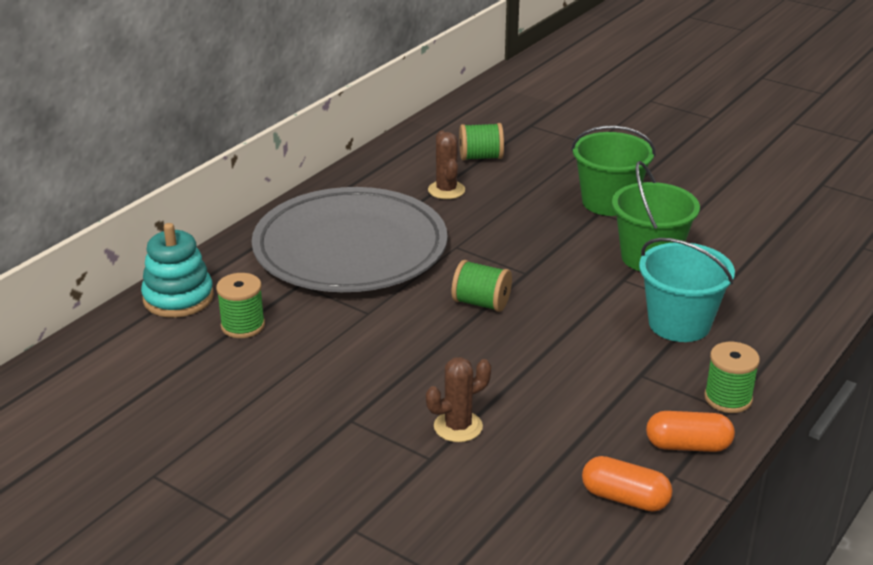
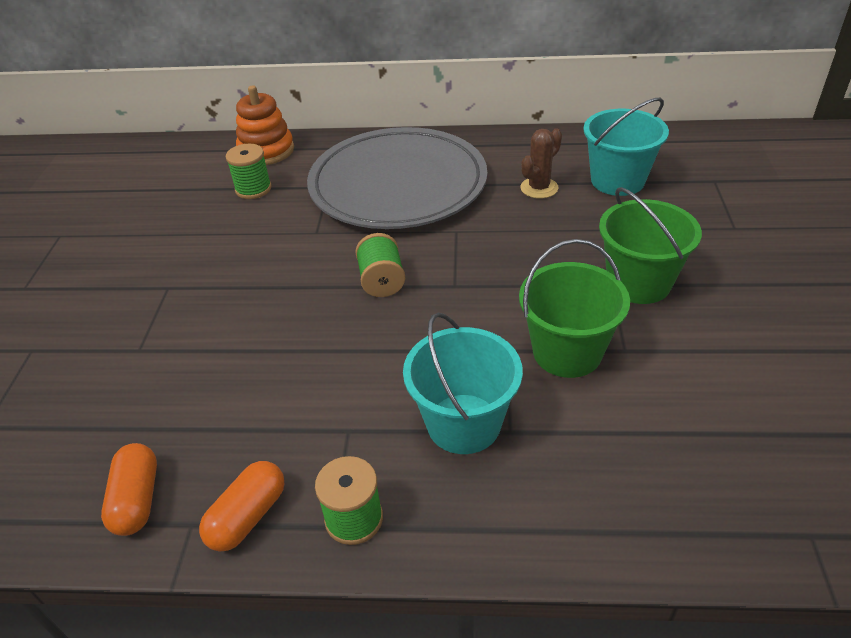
camera: 60 degrees right, 10 degrees up
(178, 298) = (266, 151): turquoise stacking toy -> orange stacking toy
(458, 426) = (190, 346): brown cactus -> none
(481, 157) = (617, 180): green spool -> turquoise bucket
(688, 446) = (248, 516): orange capsule -> orange capsule turned 60 degrees clockwise

